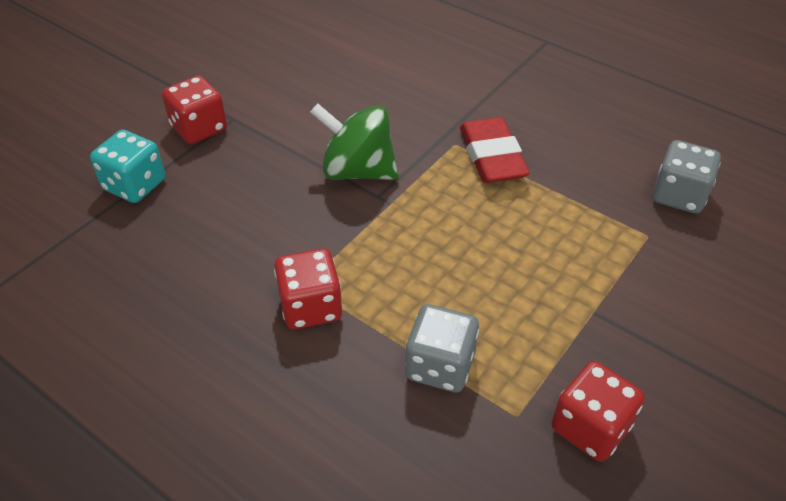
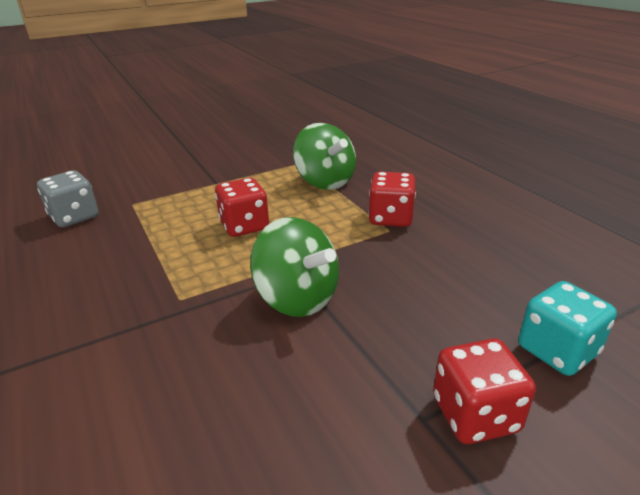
camera: 155 degrees left, 15 degrees down
(440, 366) = (325, 182): grey dice -> green spinning top
(492, 156) = (162, 277): red eraser -> none
(590, 427) = (271, 154): red dice -> red dice (244, 226)

